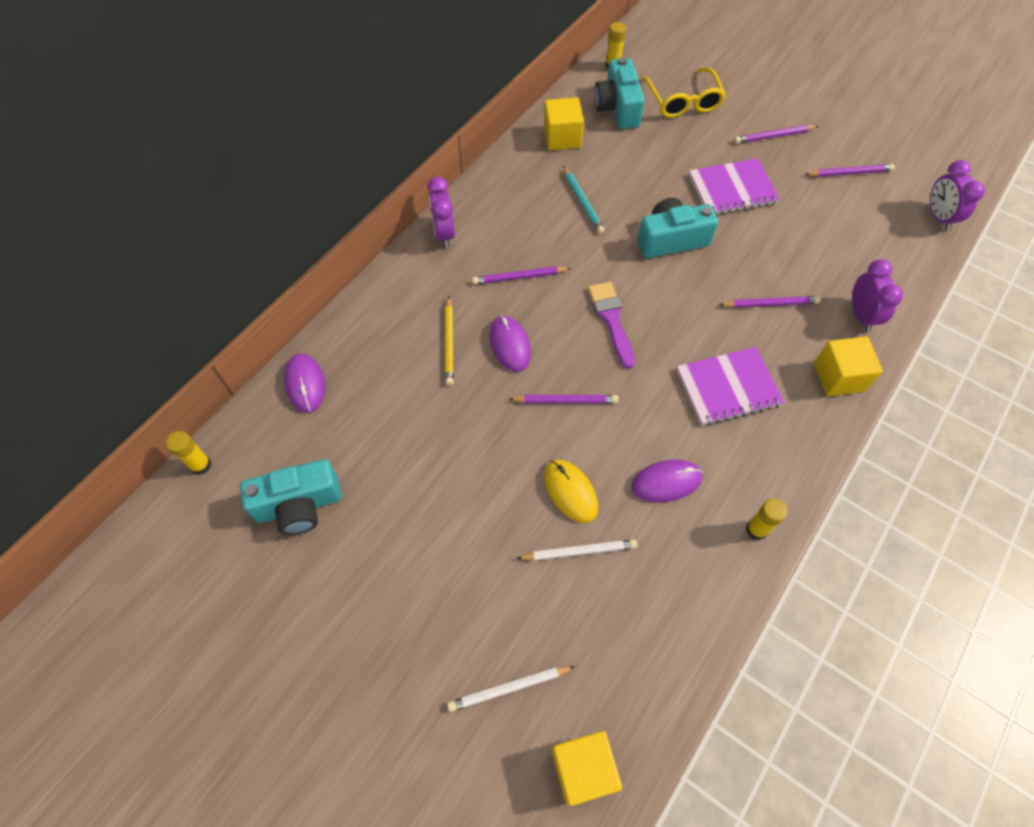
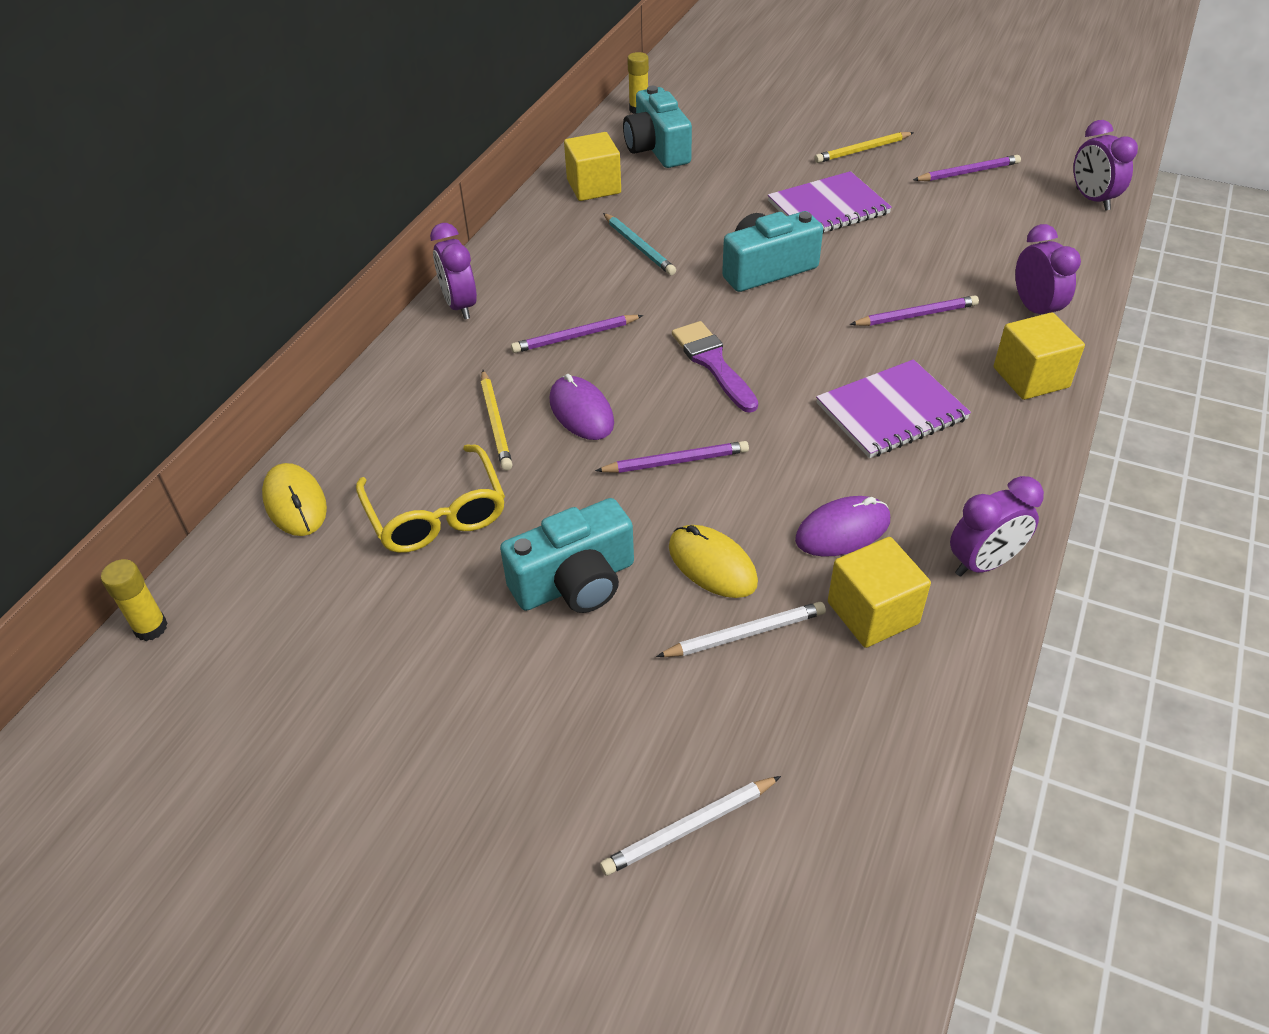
camera: 10 degrees left, 15 degrees down
(299, 505) = (314, 652): turquoise camera -> turquoise camera (575, 582)
(305, 384) = (295, 503): purple mouse -> yellow mouse
(583, 768) = (831, 913): yellow cube -> yellow cube (872, 613)
(683, 101) = (738, 131): yellow glasses -> yellow glasses (436, 513)
(756, 529) = (983, 563): yellow glue stick -> purple clock
(773, 136) = (862, 150): purple pencil -> yellow pencil

